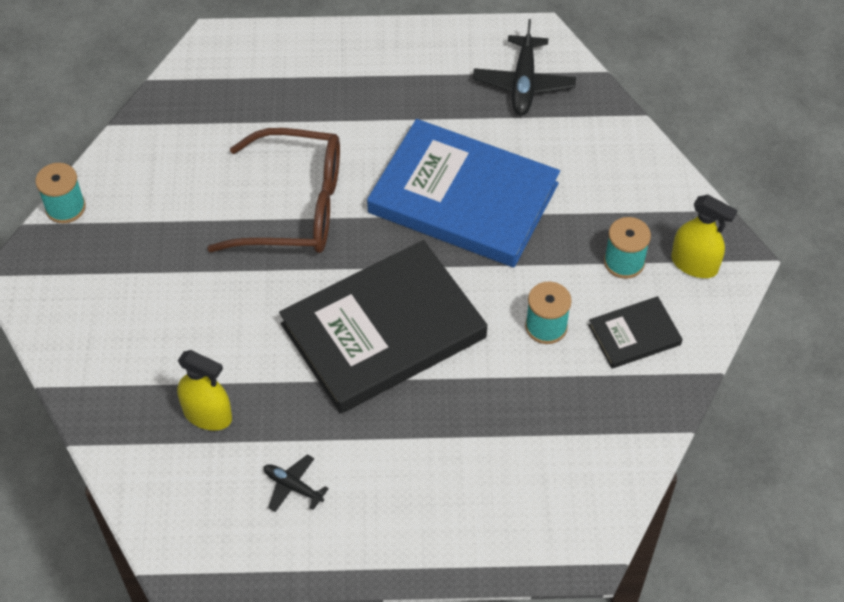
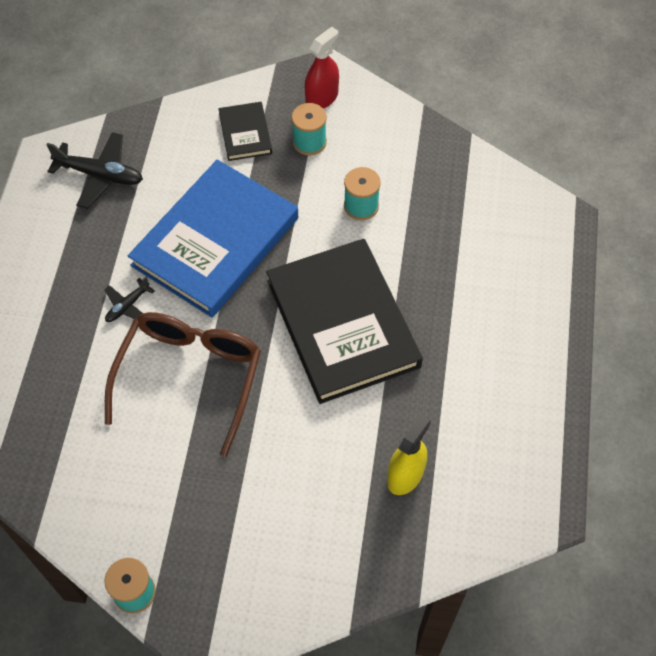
camera: 80 degrees left, 5 degrees up
(293, 486) = (486, 413): black plane -> black plane (127, 306)
(634, 335) = (380, 150): black book -> black book (245, 133)
(694, 264) = (322, 98): yellow spray bottle -> red spray bottle

